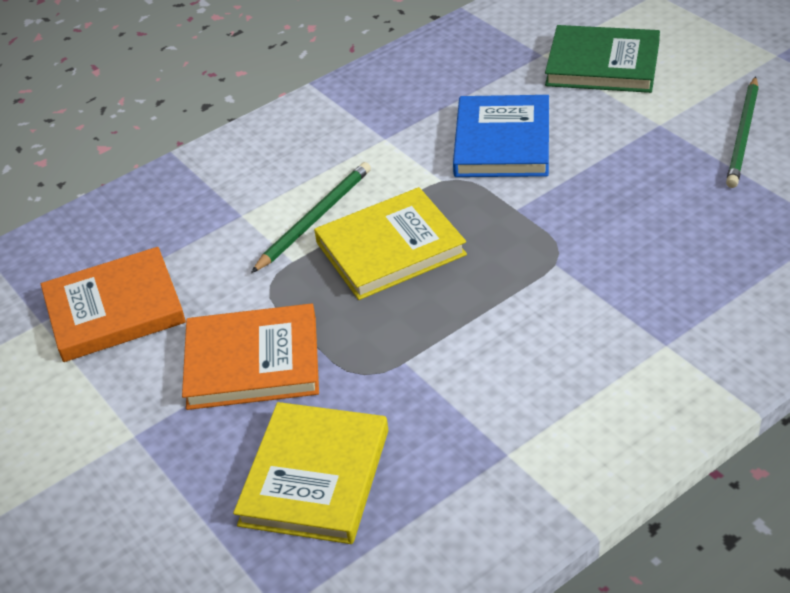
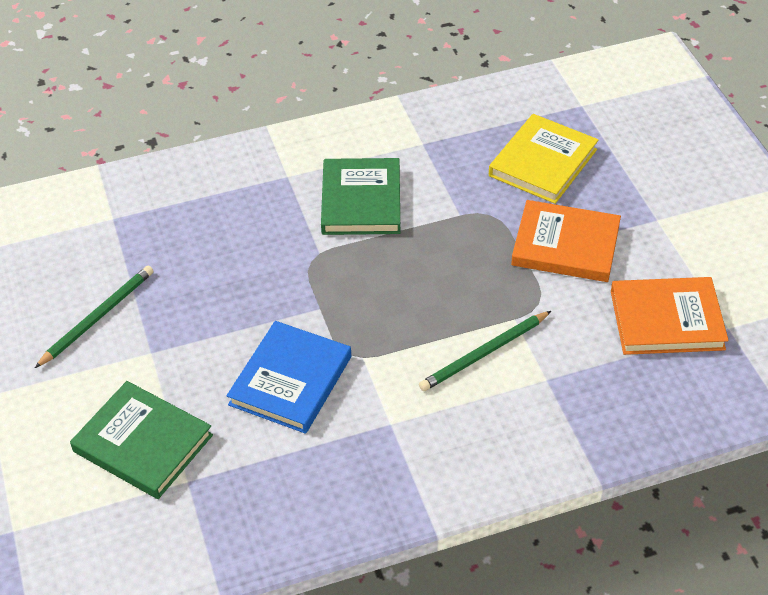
camera: 165 degrees left, 5 degrees up
(390, 248) = (433, 304): yellow book -> none
(544, 341) = (361, 201): none -> green book

